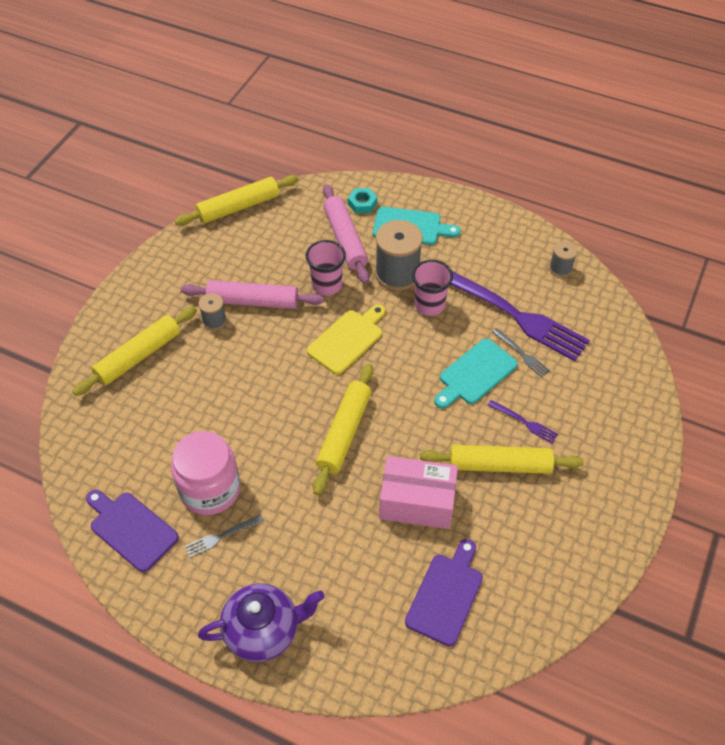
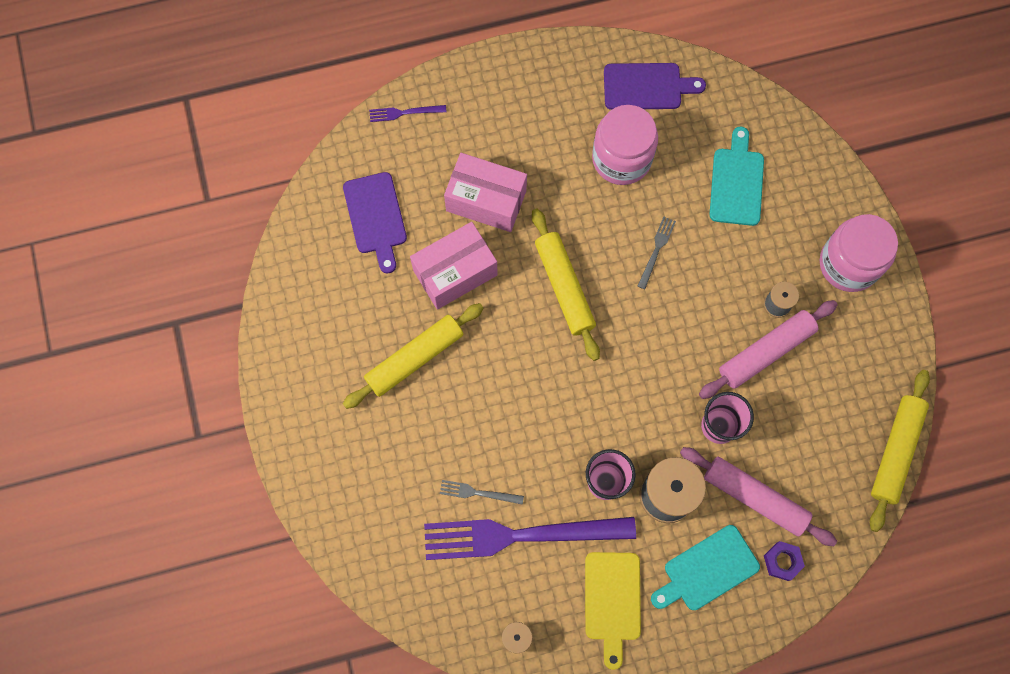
camera: 140 degrees right, 20 degrees up
(139, 356) = (800, 219): yellow rolling pin -> none
(143, 310) = (848, 264): none -> pink jar
(222, 536) = (576, 132): grey fork -> grey fork (656, 250)
(263, 631) = (483, 94): purple teapot -> none
(344, 538) = (486, 200): none -> pink box
(347, 339) = (644, 380): yellow cutting board -> yellow cutting board (612, 601)
(362, 204) = (782, 561): turquoise nut -> purple nut
(475, 374) = (503, 435): turquoise cutting board -> turquoise cutting board (736, 182)
(524, 422) = (424, 418): purple fork -> purple fork (404, 112)

